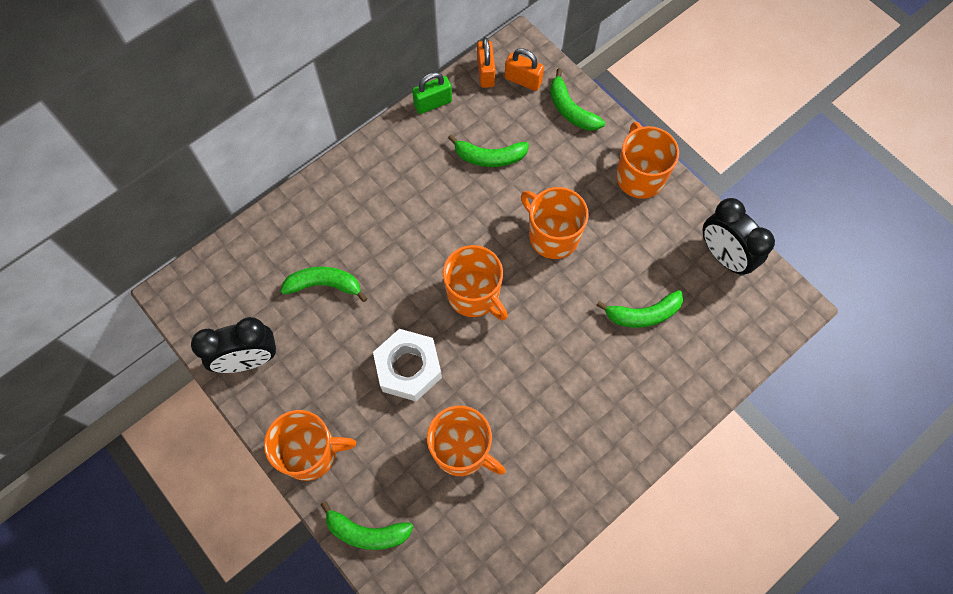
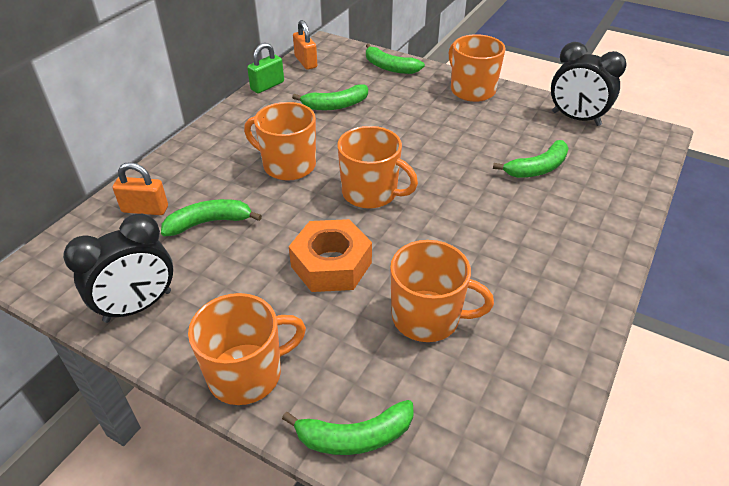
camera: 20 degrees left, 25 degrees down
(408, 368) = (331, 264): white nut -> orange nut
(523, 80) = (340, 60): orange padlock -> orange padlock (145, 209)
(552, 235) = (421, 138): orange mug -> orange mug (288, 165)

